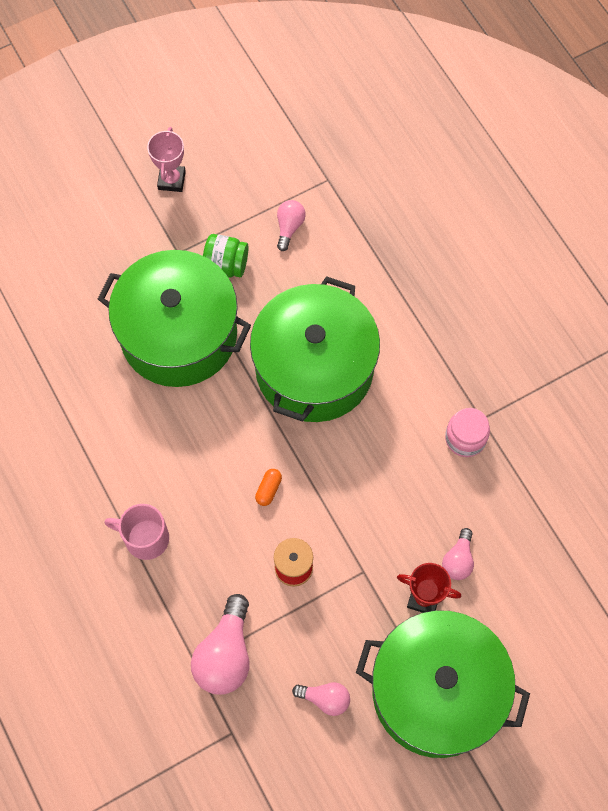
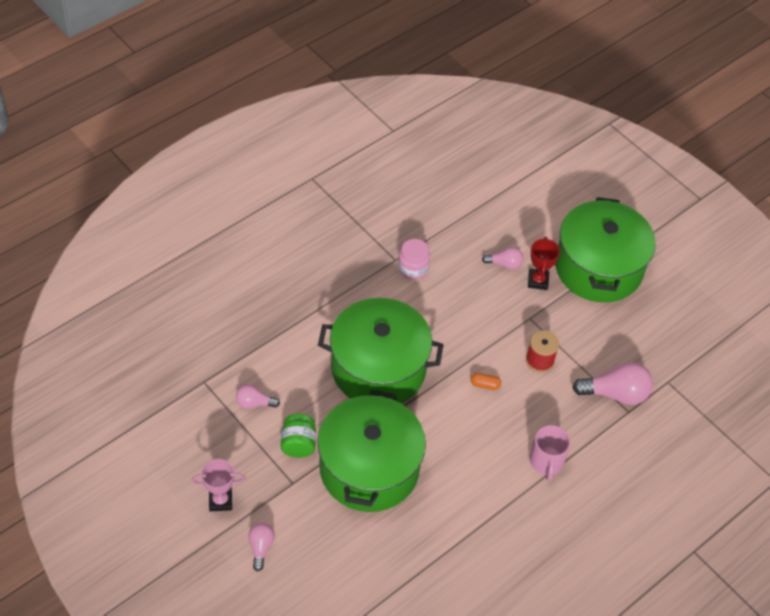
camera: 105 degrees left, 15 degrees down
(325, 699) = (625, 329): pink light bulb -> pink light bulb (261, 547)

